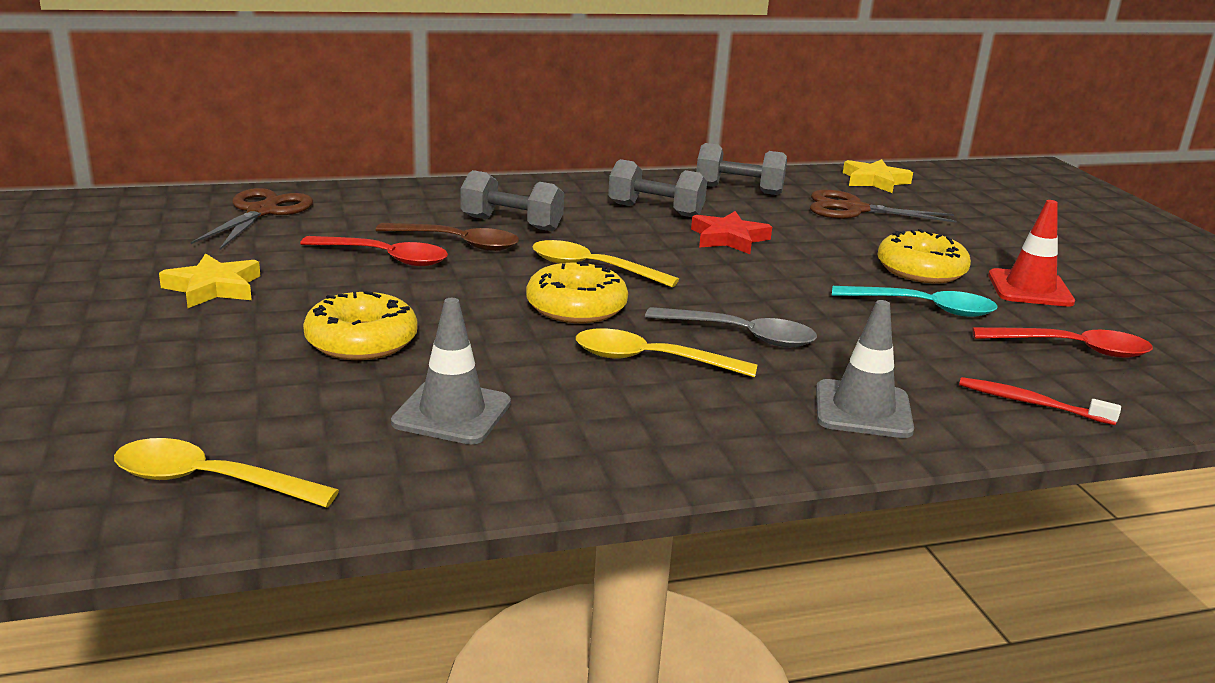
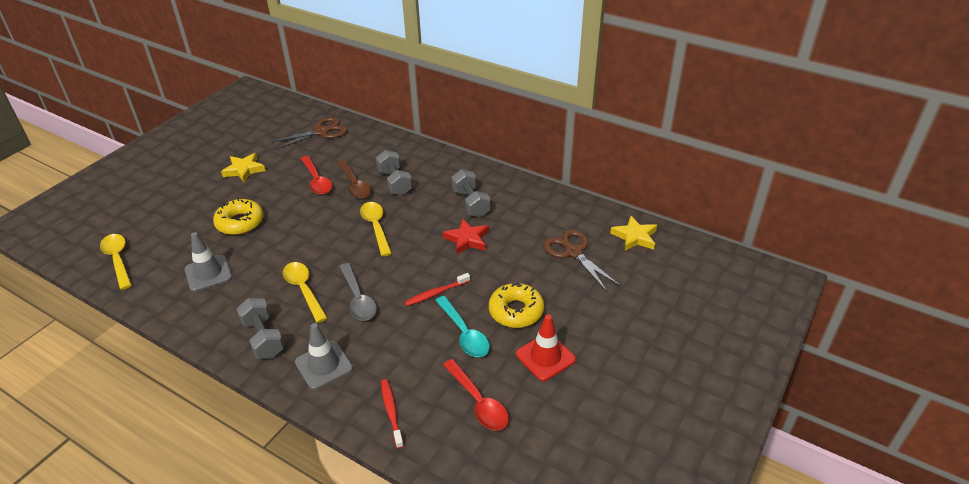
camera: 50 degrees right, 15 degrees up
(576, 307) = (331, 246): yellow donut -> none
(739, 190) = (540, 208): grey dumbbell -> grey dumbbell (263, 338)
(813, 292) = (436, 293): none -> red toothbrush

